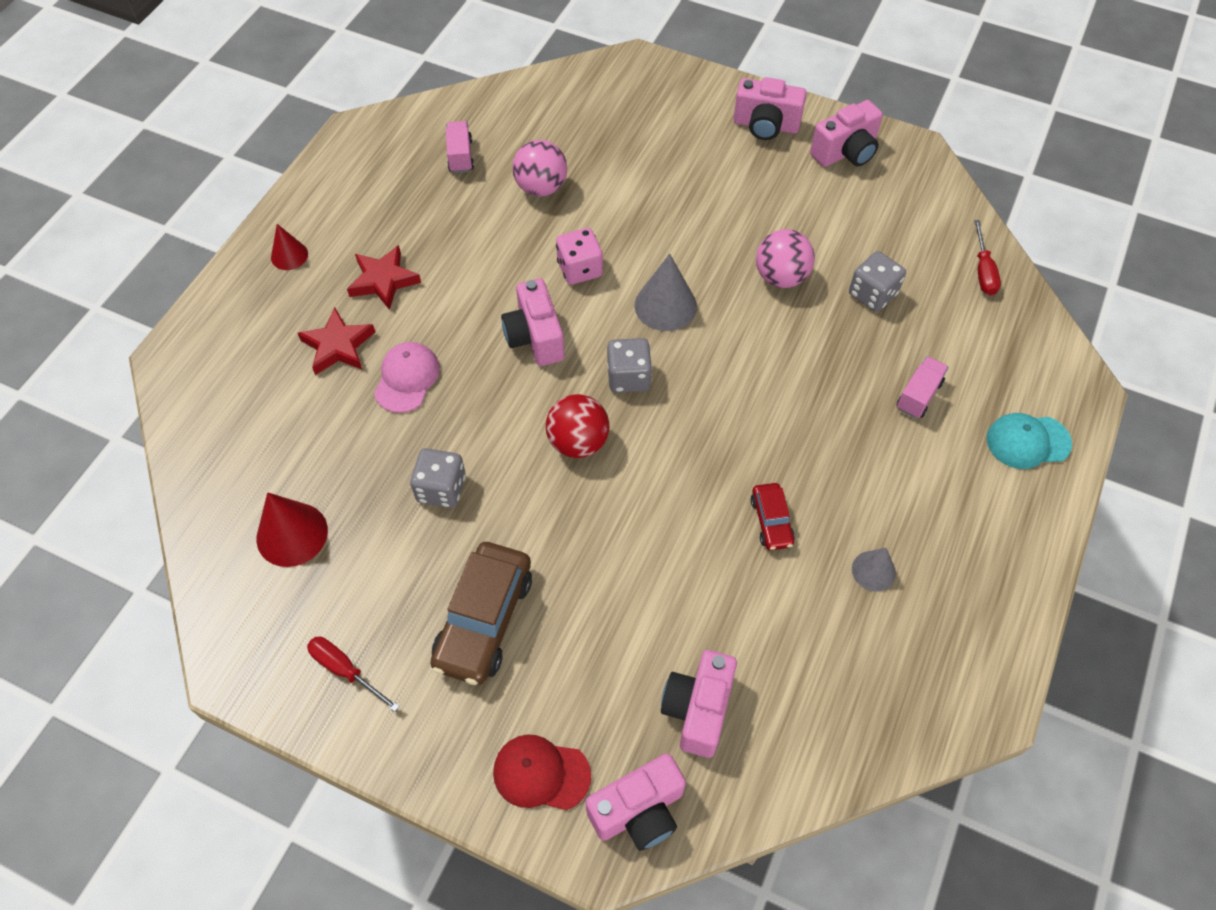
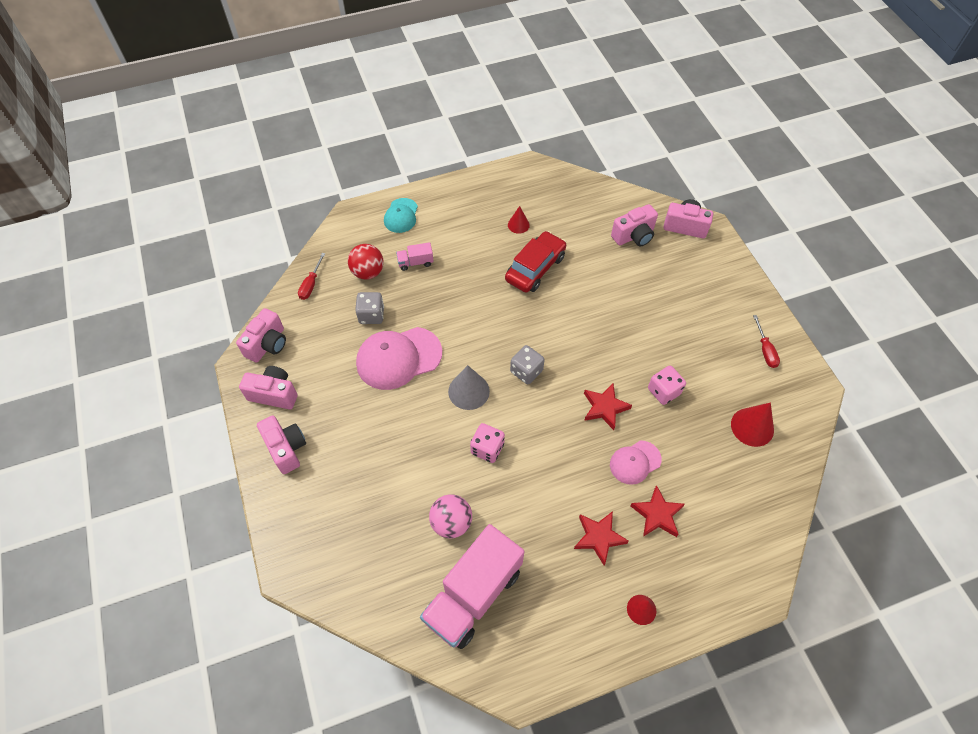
camera: 135 degrees left, 0 degrees up
(441, 489) = (663, 391): grey dice -> pink dice
(460, 156) = (473, 594): pink truck -> pink truck, size x2.40
(484, 620) = (690, 324): brown car -> none
(496, 410) = (604, 408): none -> red star
(535, 337) = (549, 429): pink camera -> pink camera (268, 344)
(541, 773) = (711, 260): red cap -> none
(578, 442) = (581, 361): red ball -> red ball (368, 272)
(771, 521) = (535, 268): red car -> red car, size x1.91
(781, 277) = (398, 358): pink ball -> pink cap
(873, 571) = (518, 225): grey cone -> red cone
(983, 271) = (311, 284): red screwdriver -> red screwdriver turned 150 degrees clockwise
(1027, 441) = (401, 216): turquoise cap -> turquoise cap turned 60 degrees clockwise

